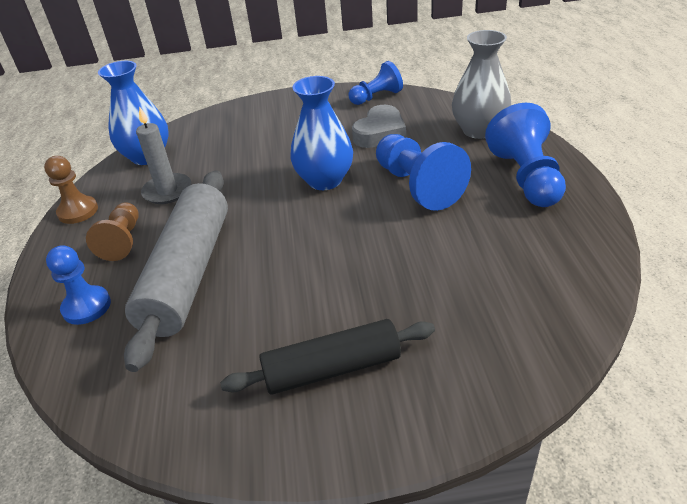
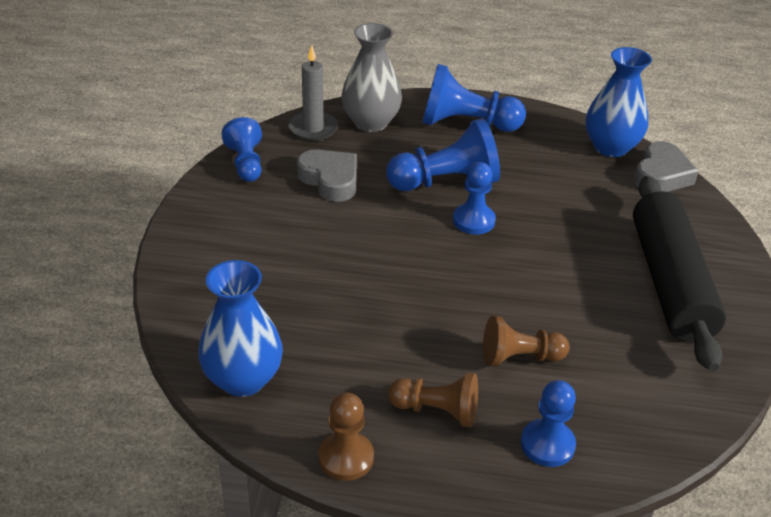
camera: 80 degrees left, 0 degrees up
(167, 191) = (347, 364): grey candle -> grey candle (313, 129)
(188, 273) = (519, 357): grey rolling pin -> brown pawn
(324, 180) = (400, 236): blue vase -> blue vase (610, 147)
(332, 368) = (670, 282): black rolling pin -> black rolling pin, size x1.54
(367, 213) = (473, 220): none -> blue pawn
(552, 339) = (661, 175): none -> grey heart

